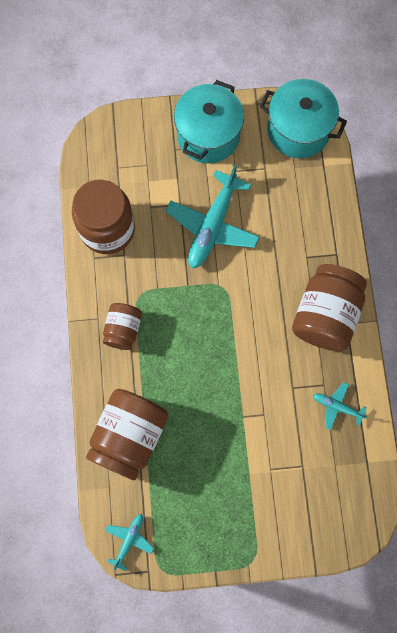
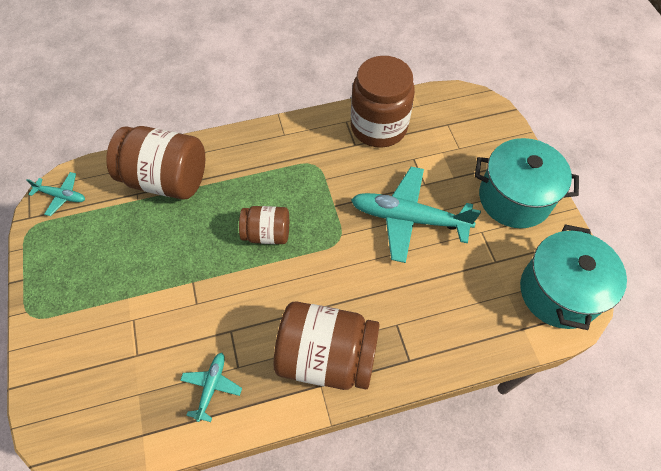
camera: 80 degrees right, 15 degrees down
(123, 329) = (276, 157): brown jar -> brown jar (267, 234)

